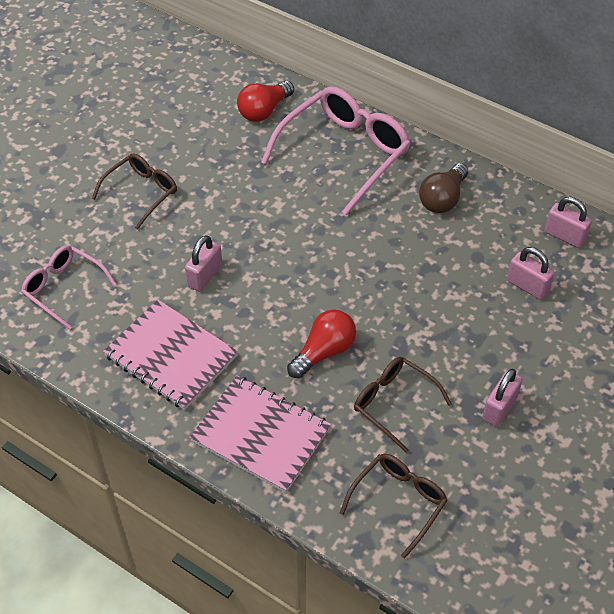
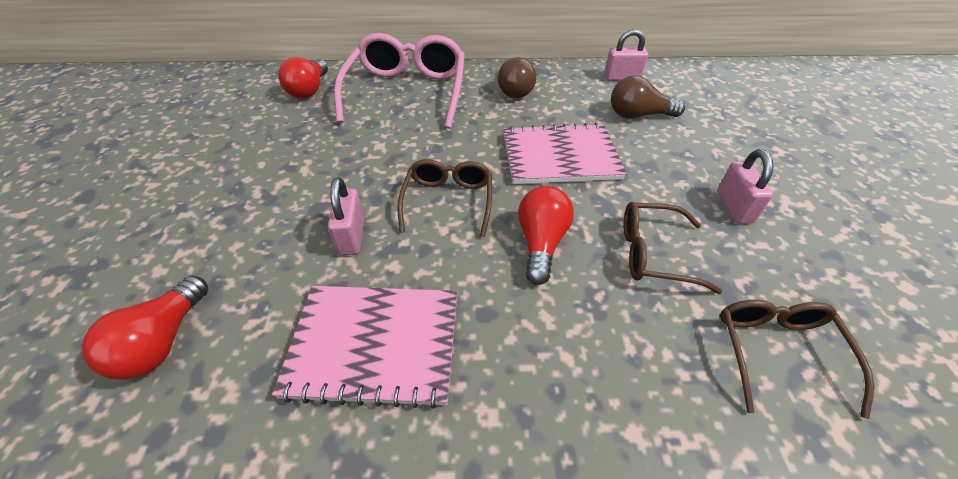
camera: 35 degrees left, 5 degrees down
(64, 288) = (163, 342): pink glasses -> red light bulb
(141, 193) = (219, 193): brown glasses -> brown glasses (448, 201)
(260, 435) = (565, 374): pink notebook -> pink notebook (560, 156)
(527, 286) = (638, 115): pink padlock -> brown light bulb

